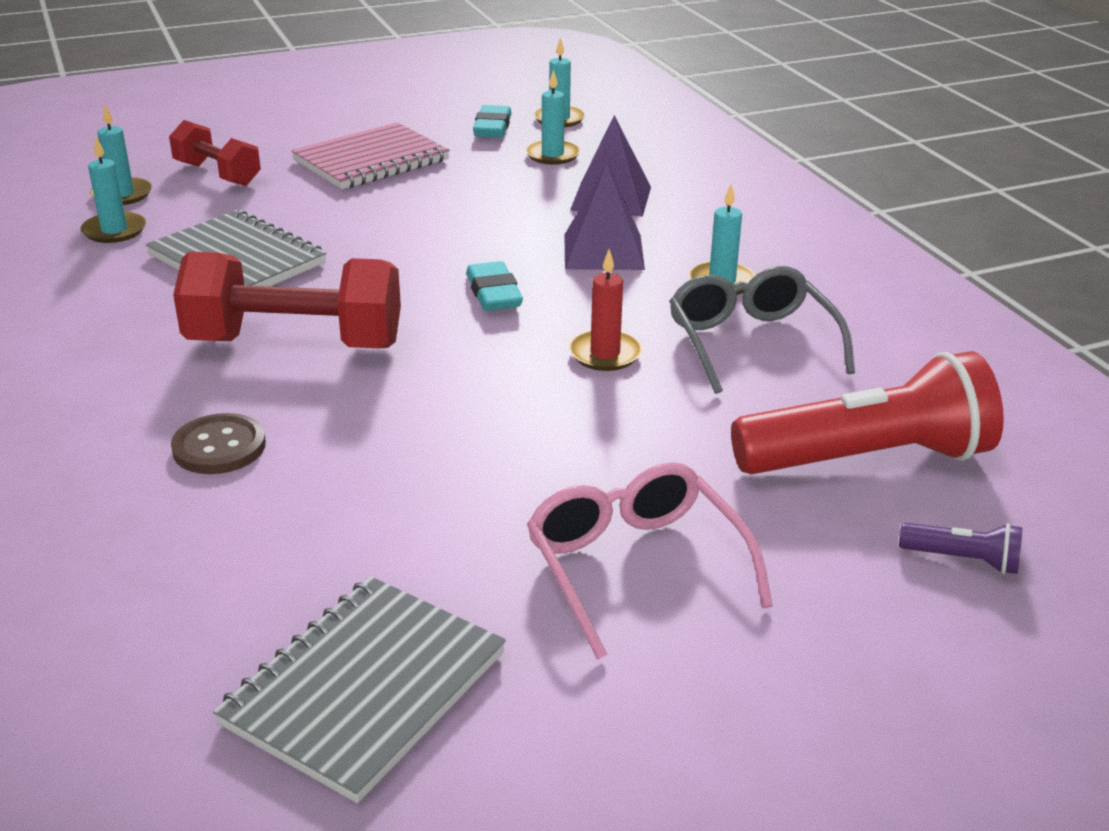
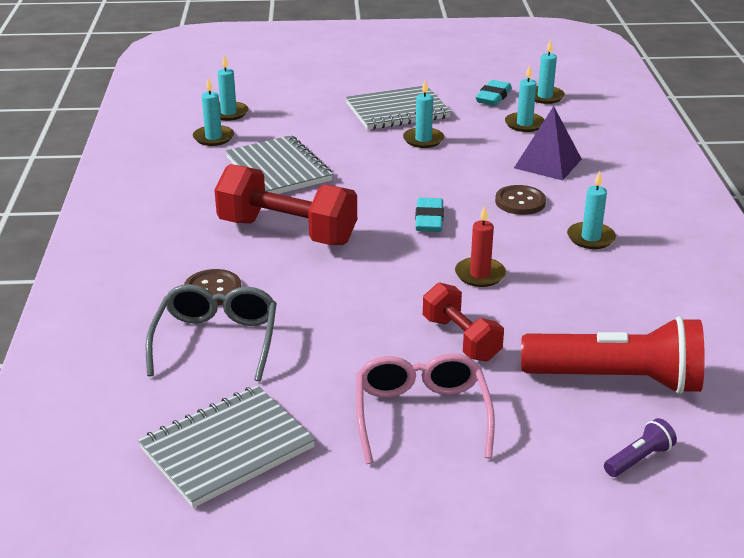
camera: 20 degrees right, 0 degrees up
(218, 174) = (294, 107): red dumbbell -> red dumbbell (461, 339)
(371, 160) = (397, 111): pink notebook -> grey notebook
(427, 192) = (423, 140): none -> turquoise candle
(603, 251) = (520, 202): purple pyramid -> brown button
(751, 342) = (585, 285): grey glasses -> grey glasses (216, 340)
(963, 560) = (639, 459): purple flashlight -> purple flashlight turned 75 degrees counterclockwise

